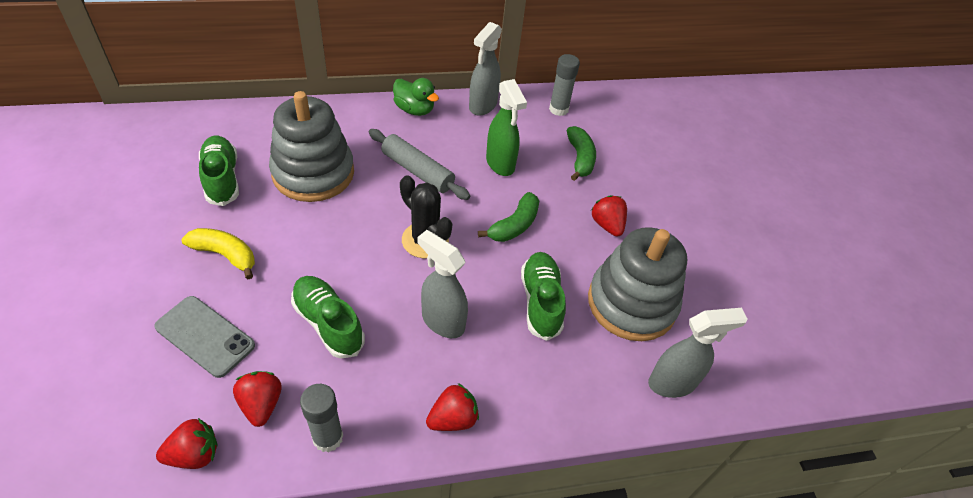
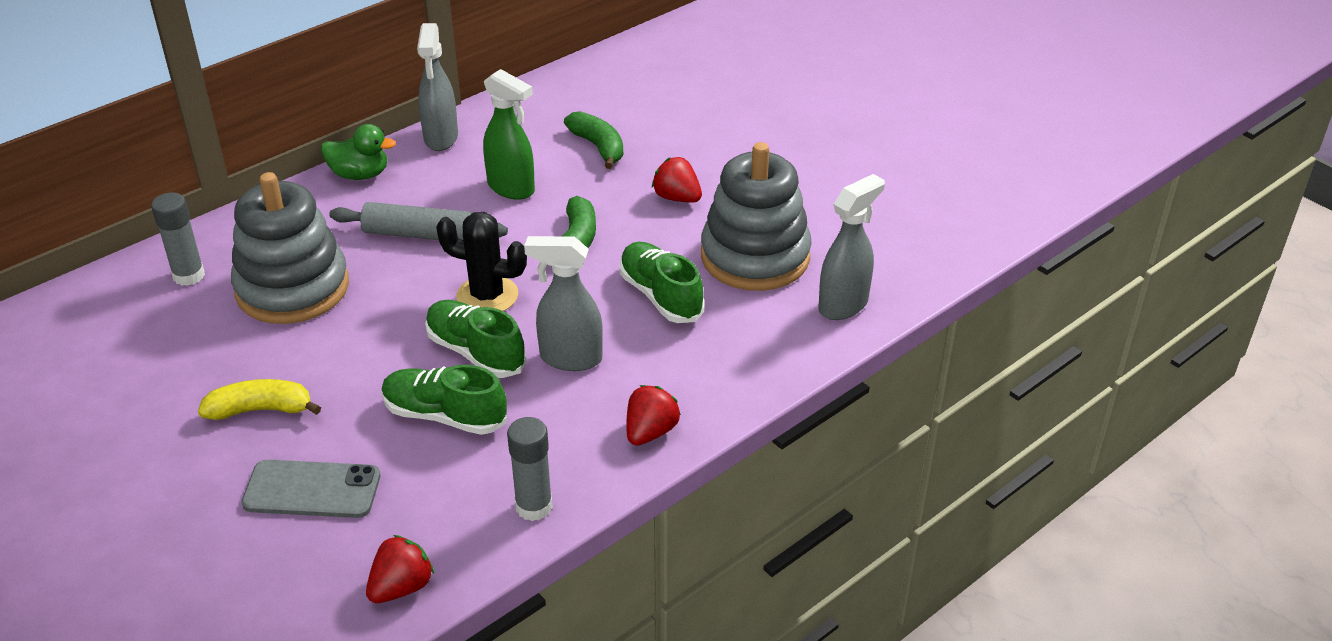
camera: 25 degrees left, 10 degrees down
(222, 179) = (180, 341): green shoe -> green shoe (476, 352)
(261, 404) = (436, 515): red strawberry -> none
(558, 109) = (534, 107): grey glue stick -> grey glue stick (189, 276)

